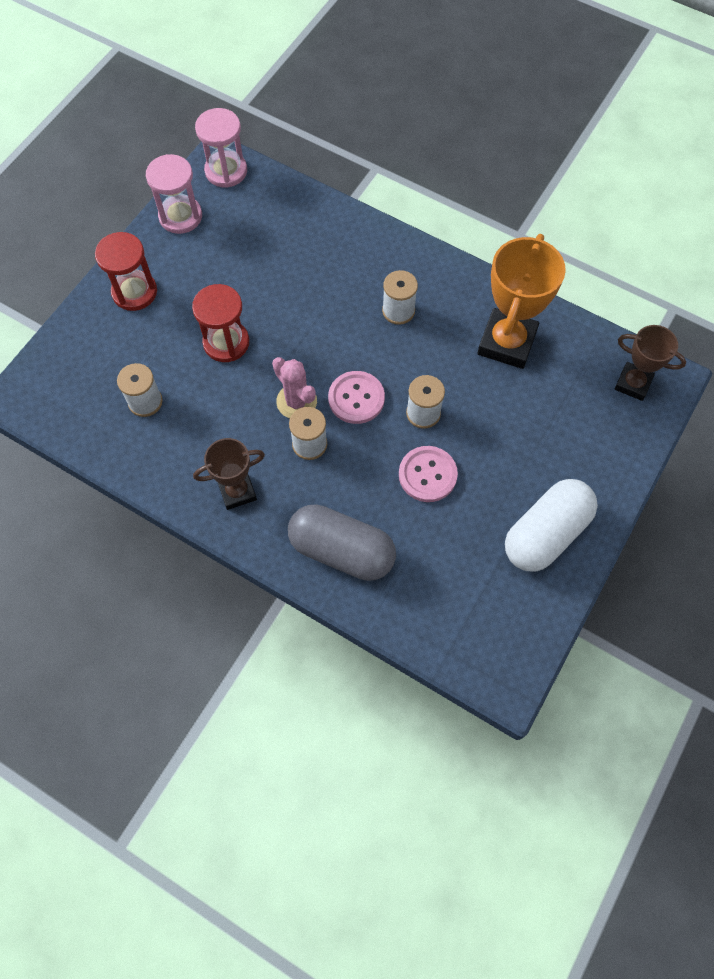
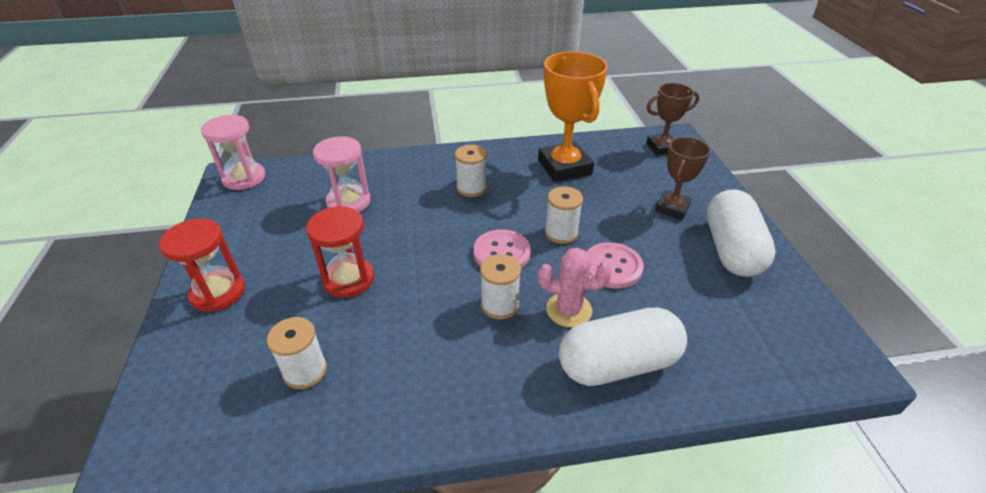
camera: 40 degrees left, 25 degrees down
(180, 216) = (224, 221): pink hourglass -> pink hourglass (348, 202)
(237, 491) = (475, 384): brown trophy -> brown trophy (672, 208)
(296, 401) = (455, 283): pink cactus -> pink cactus (568, 310)
(342, 551) = (618, 364): grey capsule -> white capsule

